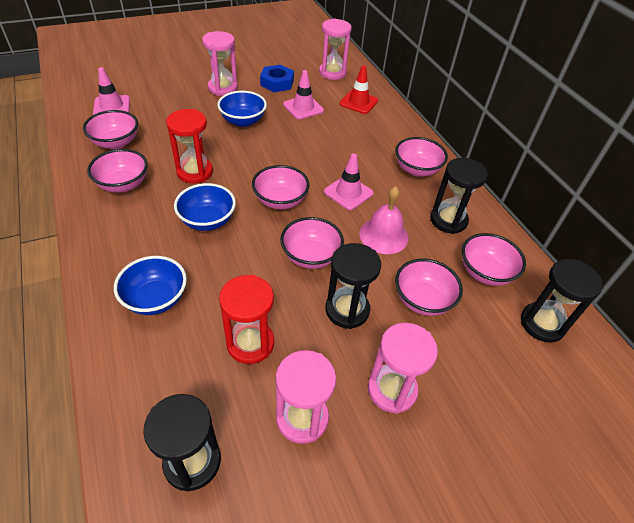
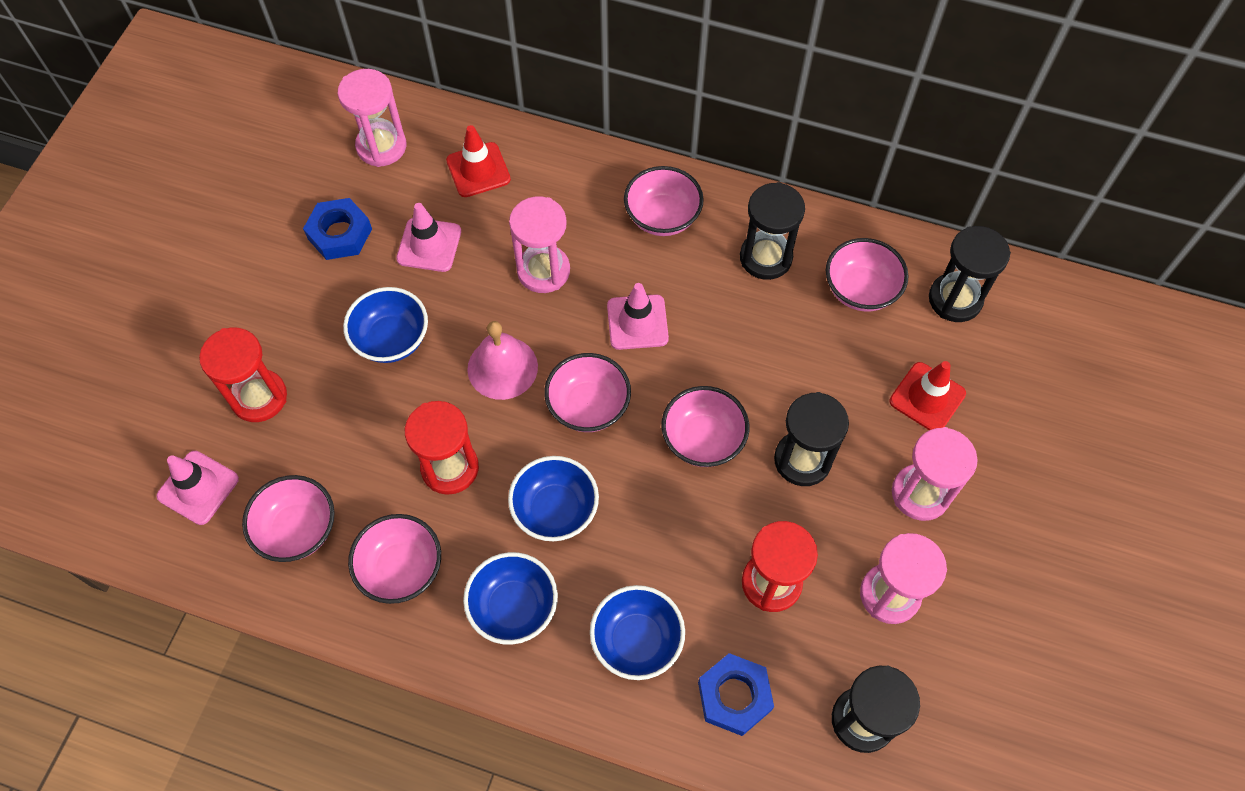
camera: 45 degrees left, 15 degrees up
(135, 236) = (513, 607): none -> blue bowl
(154, 370) = (734, 696): none -> blue nut
(173, 101) = (259, 397): none -> red hourglass
(223, 88) = (287, 312): pink hourglass -> pink hourglass (543, 271)
(383, 235) = (733, 341): pink bell -> pink bell (502, 367)
(422, 300) = (846, 379): pink bowl -> none
(461, 350) = (927, 397): none -> red traffic cone

